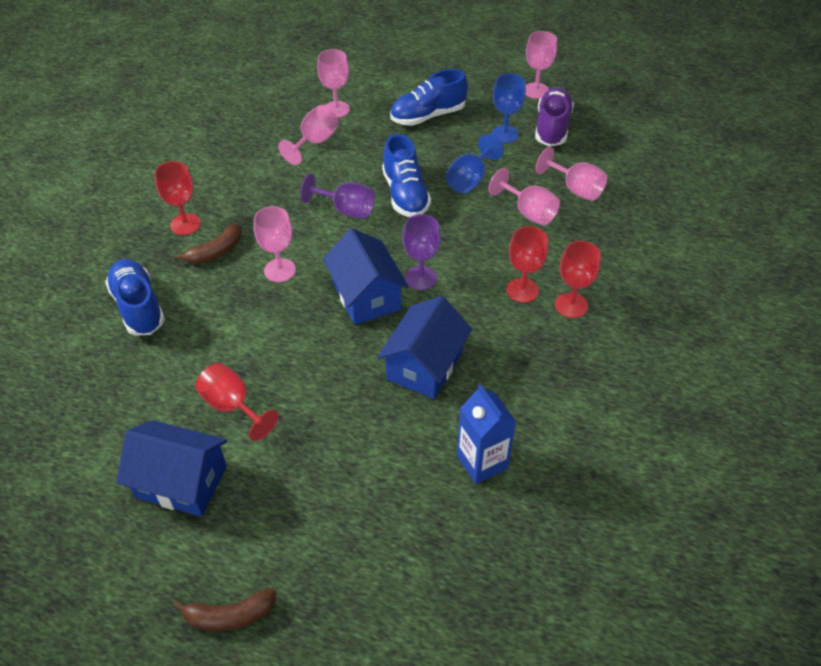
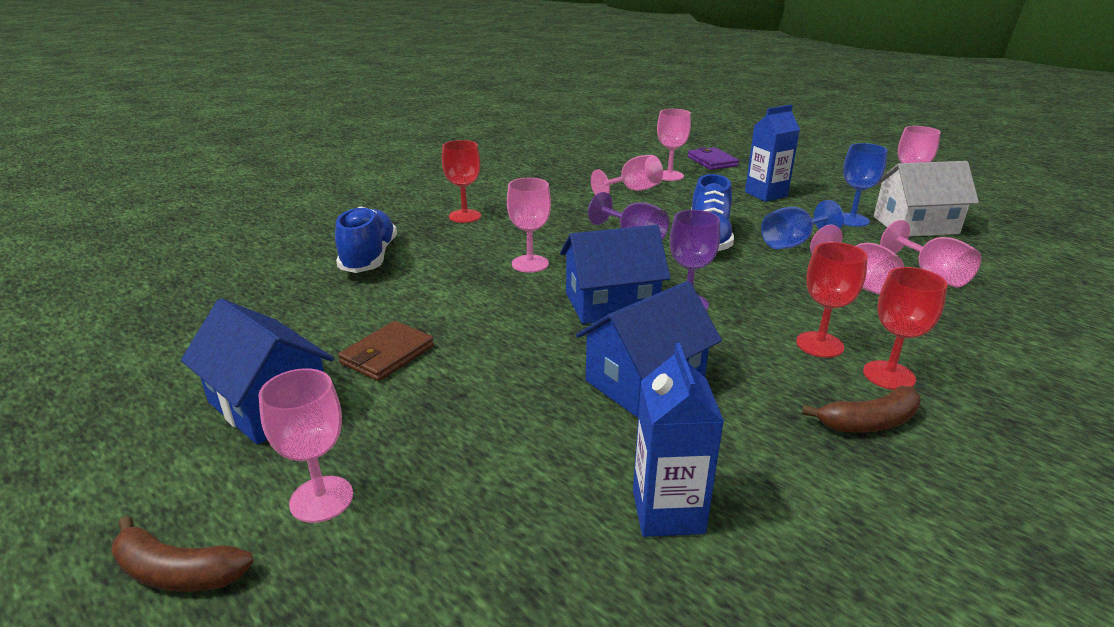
camera: 25 degrees right, 20 degrees down
(215, 252) = (477, 238): brown banana -> brown banana (868, 422)
(233, 406) = (387, 354): red goblet -> brown wallet
(277, 536) = (321, 499): none -> pink goblet
(364, 75) = (712, 161): none -> purple wallet
(366, 296) = (611, 303): blue house -> blue house turned 75 degrees clockwise
(428, 116) = (766, 194): blue shoe -> blue carton
(552, 128) = (915, 225): purple shoe -> white house

